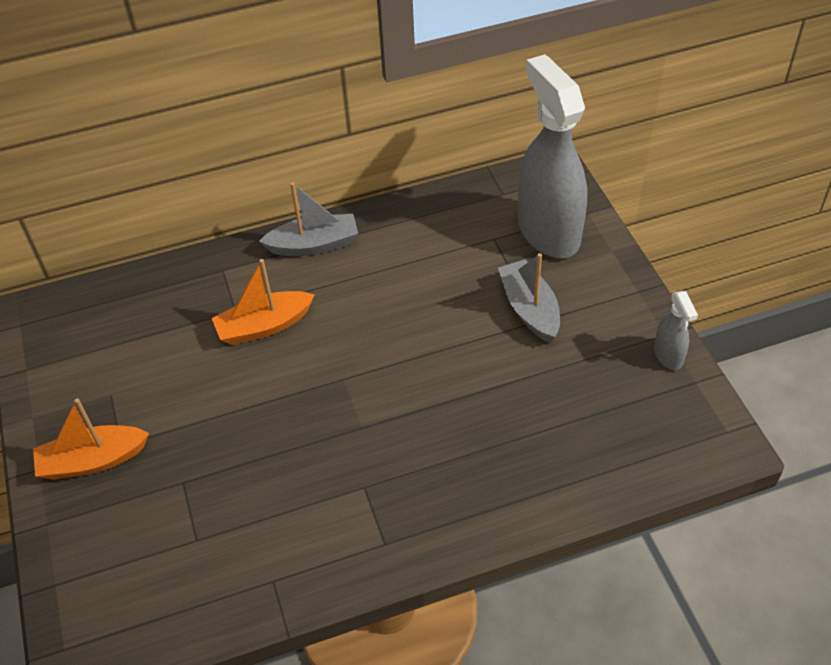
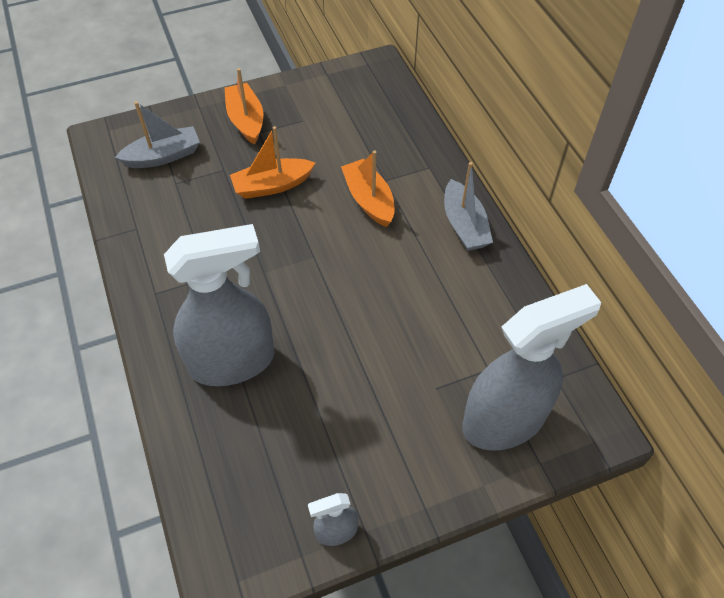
camera: 85 degrees right, 5 degrees up
(223, 424) = (272, 185): none -> orange boat
(485, 451) = (233, 361): none -> grey spray bottle
(529, 309) = (395, 400): grey boat -> grey boat (163, 156)

